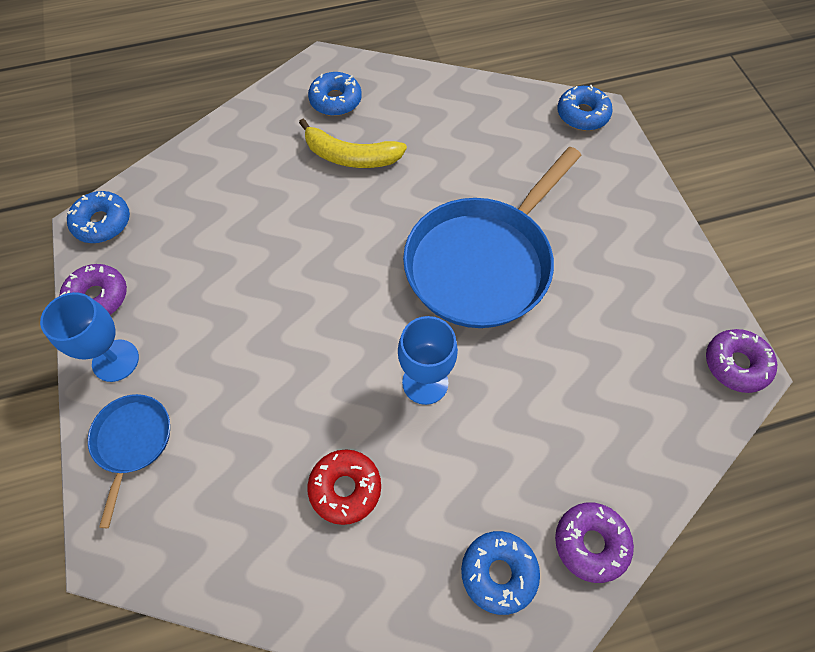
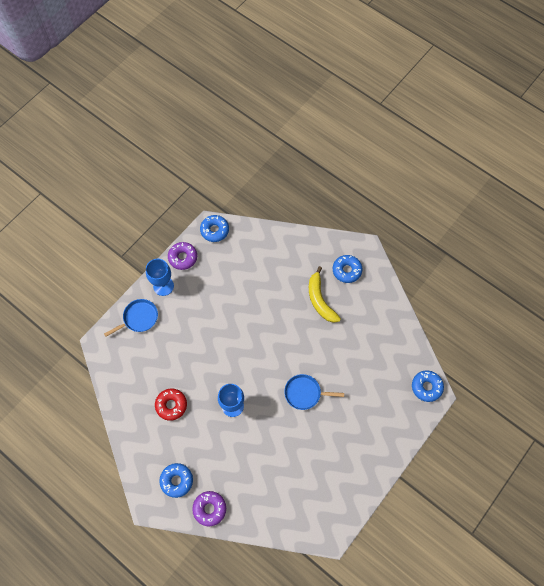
camera: 55 degrees right, 5 degrees up
(482, 263) = (304, 393): blue pan -> blue pan, size x0.48
(736, 364) = (330, 530): purple donut -> none

